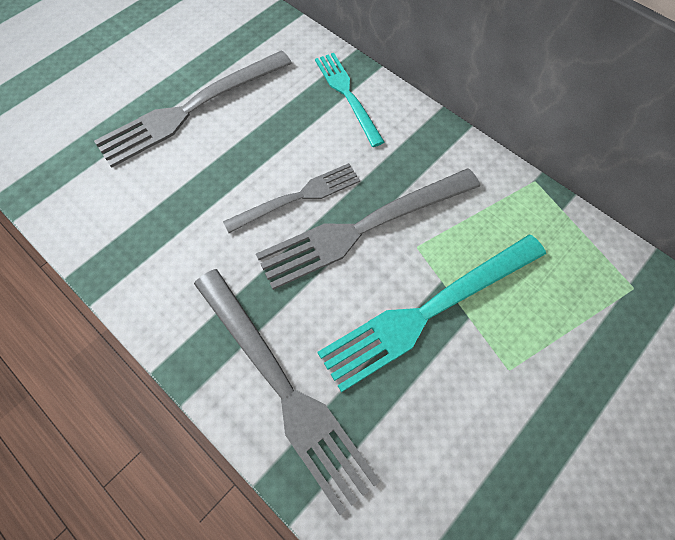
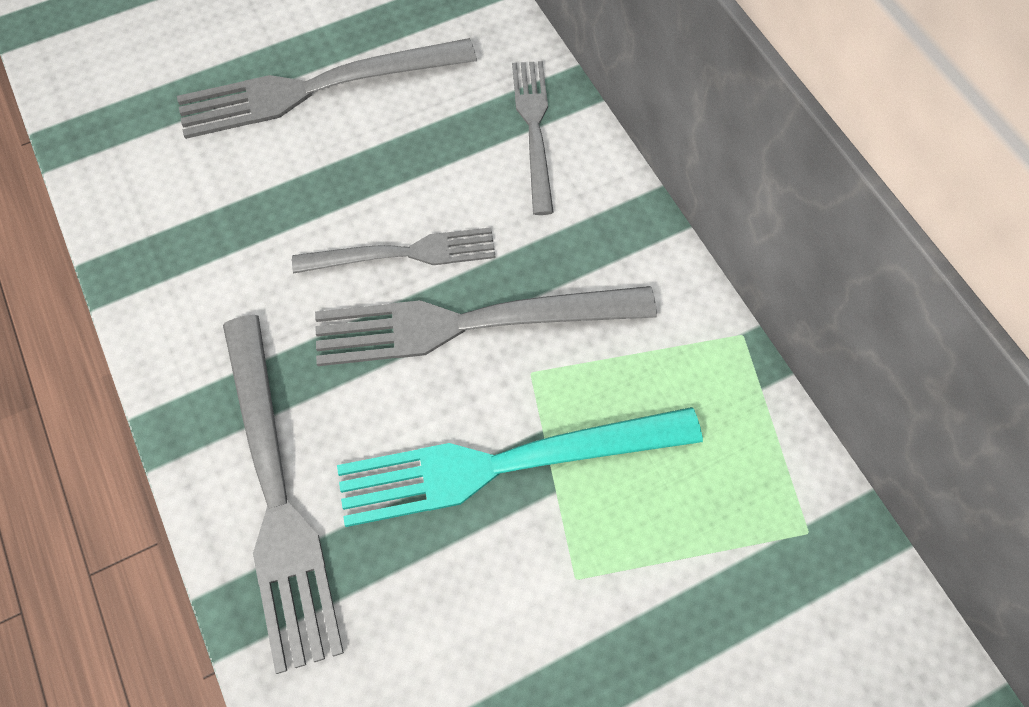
camera: 20 degrees right, 0 degrees up
(347, 95) = (534, 129): turquoise fork -> grey fork

